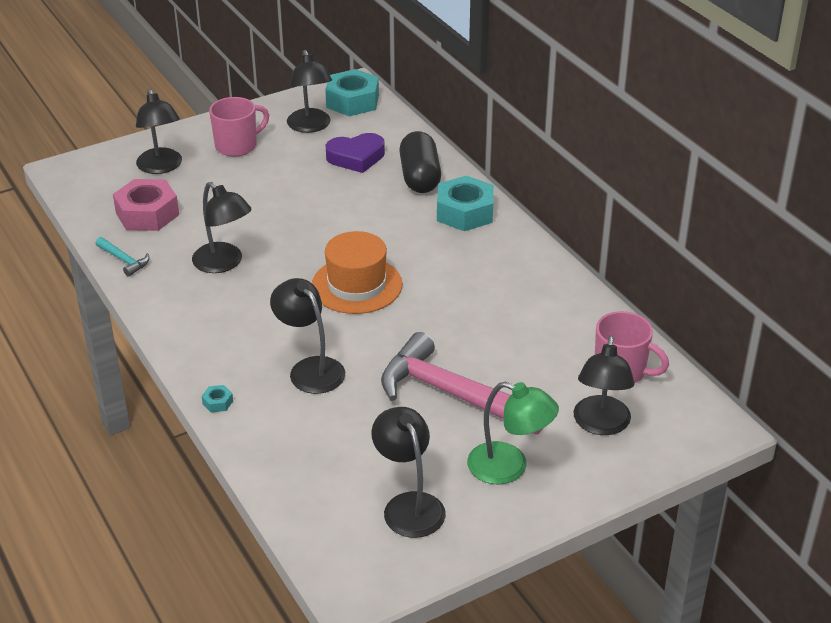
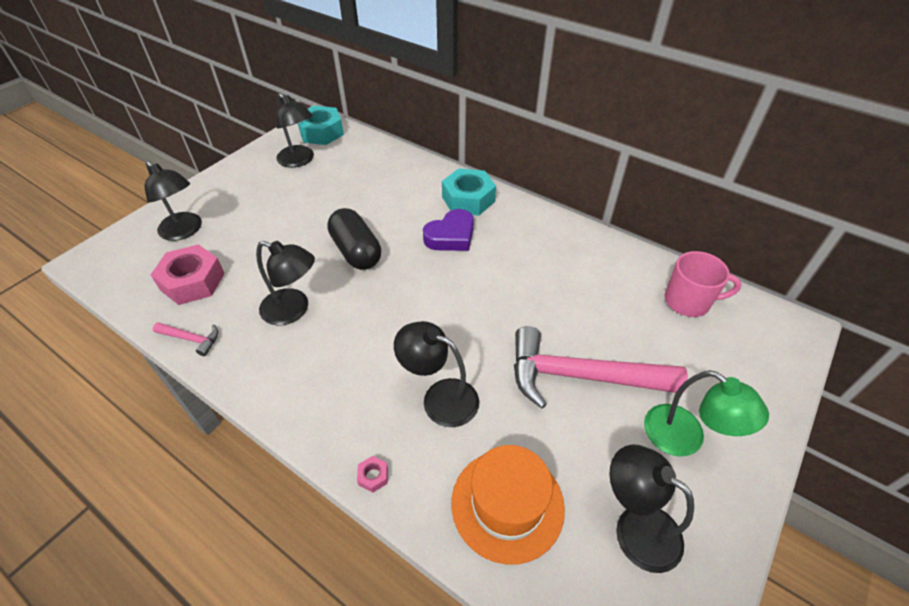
camera: 25 degrees left, 10 degrees up
(124, 260) = (191, 339): turquoise hammer -> pink hammer
(218, 402) = (373, 476): turquoise nut -> pink nut
(237, 146) = (246, 193): pink mug -> none
(356, 157) = (352, 177): purple heart -> purple heart (451, 236)
(356, 285) = (426, 293): orange hat -> orange hat (507, 504)
(420, 177) = (414, 180): black capsule -> black capsule (356, 251)
(509, 467) = (685, 438): green lamp -> green lamp turned 45 degrees clockwise
(601, 425) = (716, 360): black lamp -> none

